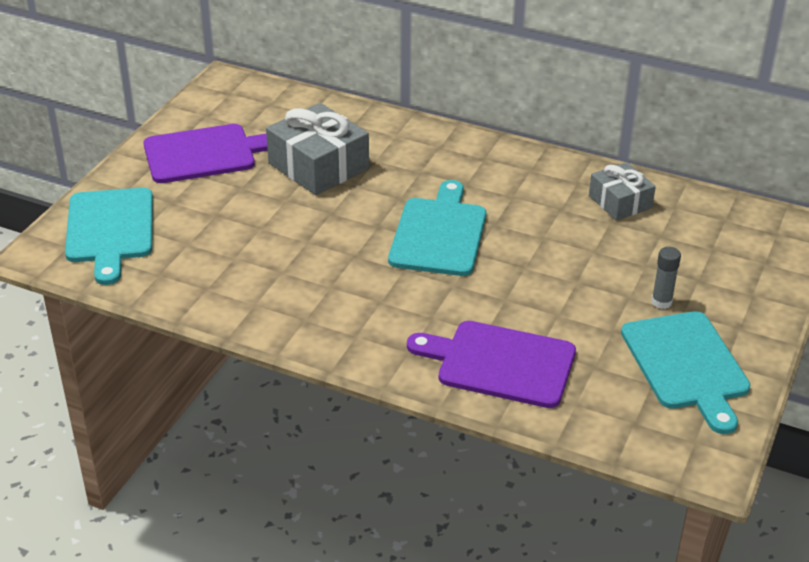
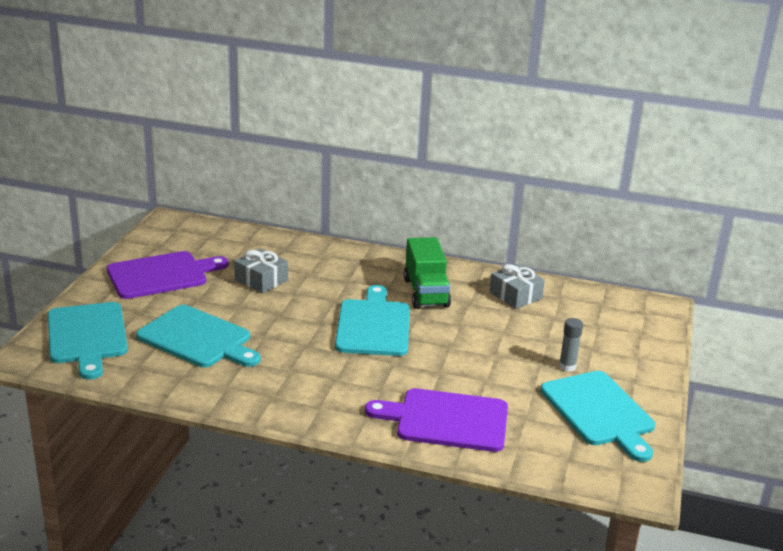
camera: 10 degrees left, 10 degrees down
(233, 239) = (198, 338): none -> turquoise cutting board
(318, 166) = (261, 280): grey gift -> grey gift, size x0.61
(511, 193) = (426, 293): none -> green truck

